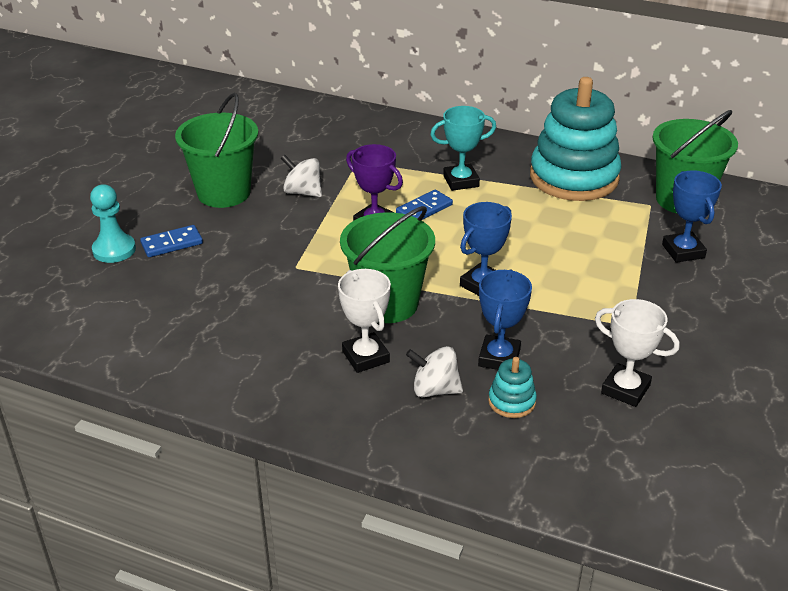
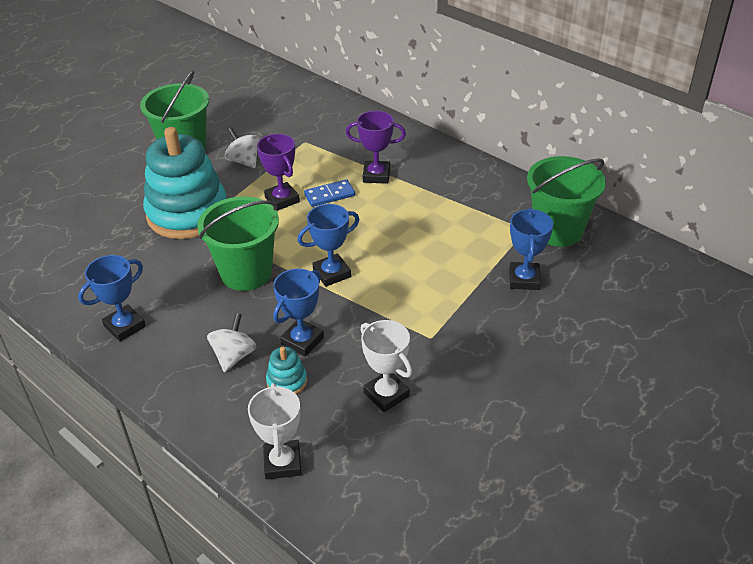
camera: 20 degrees right, 5 degrees up
(114, 250) = (76, 183): turquoise pawn -> none
(172, 244) = (120, 186): blue domino -> none
(285, 388) = (125, 326): none -> blue trophy
(365, 357) = (200, 315): white trophy -> white trophy (282, 463)
(434, 389) = (234, 356): white spinning top -> white spinning top turned 75 degrees clockwise
(461, 181) = (376, 175): turquoise trophy -> purple trophy
(574, 177) = (475, 190): turquoise stacking toy -> turquoise stacking toy (187, 213)

